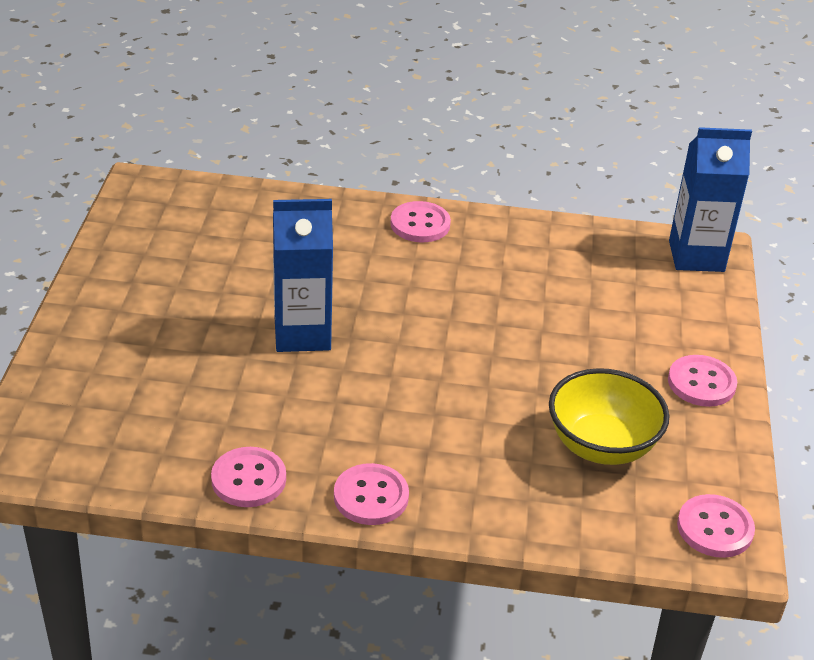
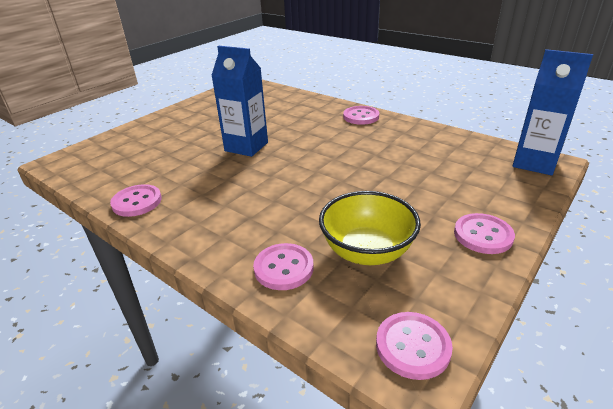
camera: 35 degrees right, 5 degrees down
(371, 496) = (186, 232): pink button -> pink button (283, 268)

